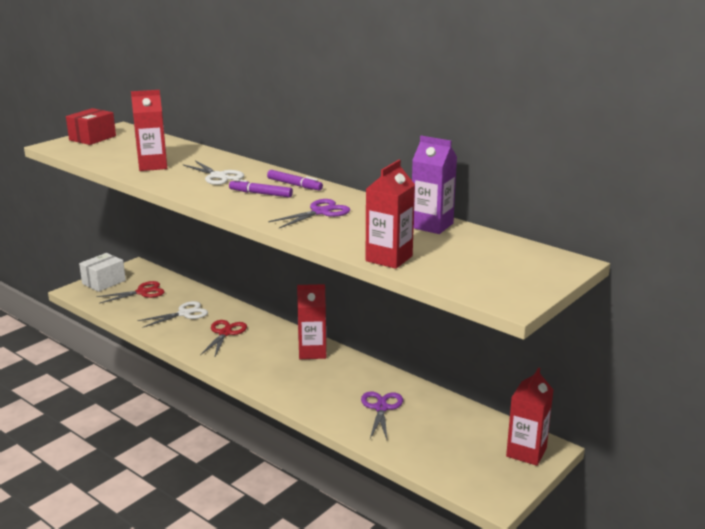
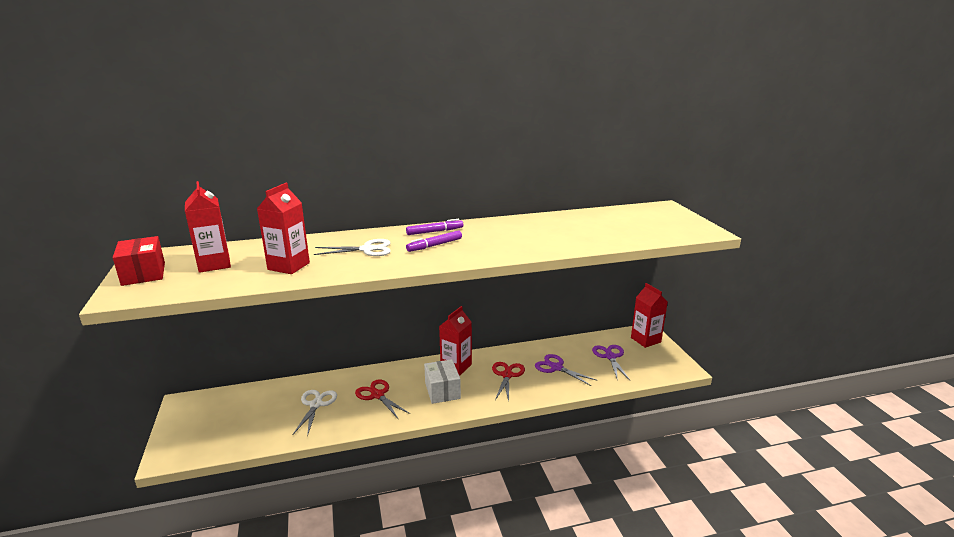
camera: 55 degrees left, 0 degrees up
(104, 282) = (180, 432): white box -> white box (442, 391)
(142, 292) = (240, 415): red scissors -> red scissors (507, 375)
(320, 212) = (503, 238): purple scissors -> purple scissors (610, 357)
(389, 258) = (613, 241): red carton -> red carton (214, 264)
(432, 225) = (571, 218): purple carton -> none

